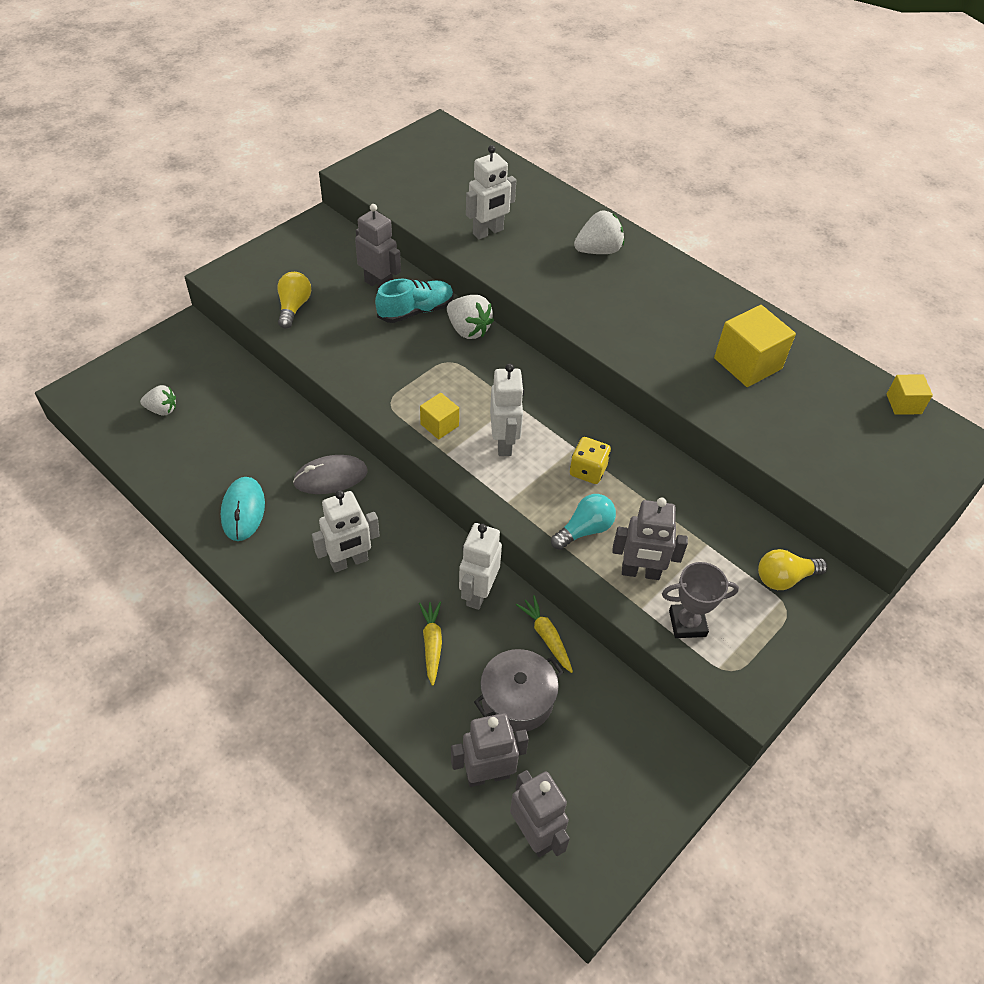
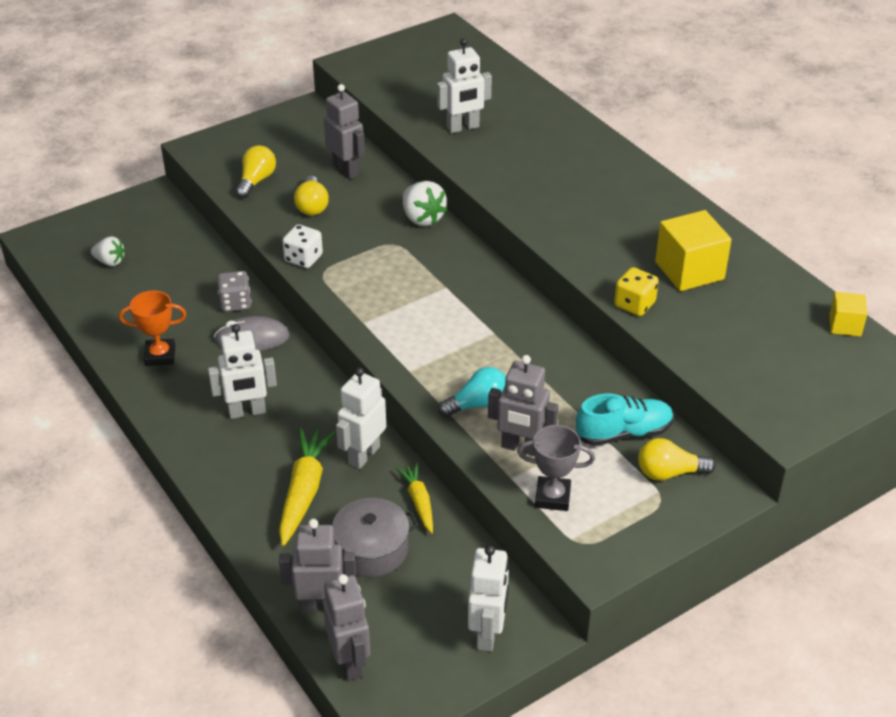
camera: 15 degrees right, 10 degrees down
(243, 510) = (160, 355): turquoise mouse -> orange trophy
(303, 440) = (235, 303): none -> grey dice
(357, 329) = (312, 206): none -> yellow light bulb
(366, 389) = (303, 258): none -> white dice
(416, 311) = (375, 196): turquoise shoe -> turquoise shoe (624, 433)
(432, 644) = (304, 491): yellow carrot -> yellow carrot, size x1.67
(439, 425) = (365, 297): yellow cube -> none
(504, 443) = (424, 320): white robot -> white robot (487, 634)
(588, 471) = (500, 354): yellow dice -> yellow dice (634, 304)
(598, 250) = (570, 154): white strawberry -> none

